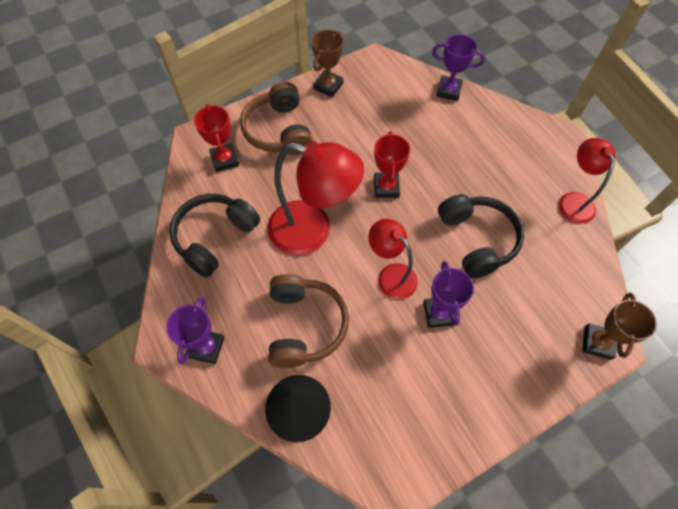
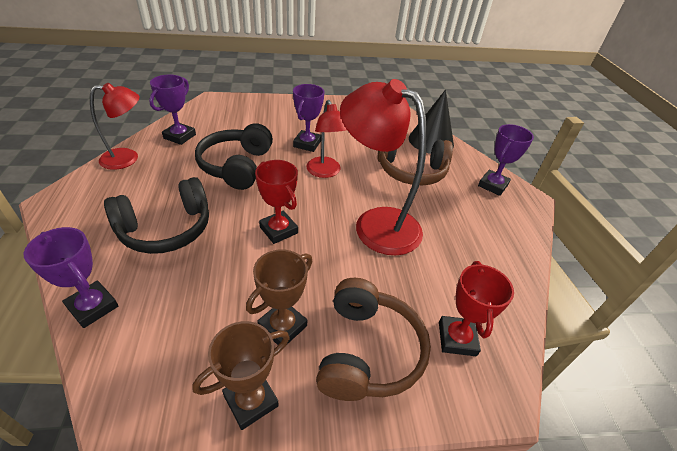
camera: 160 degrees left, 20 degrees down
(214, 237) = (479, 254): black headphones -> black headphones (166, 229)
(304, 325) = (411, 171): brown headphones -> brown headphones turned 105 degrees counterclockwise
(386, 187) = (278, 230): red trophy -> red trophy turned 60 degrees counterclockwise
(568, 253) = (179, 136): none -> purple trophy
(573, 201) = (127, 158): red lamp -> red lamp turned 120 degrees counterclockwise
(597, 342) = (221, 103): brown trophy -> brown trophy (282, 326)

